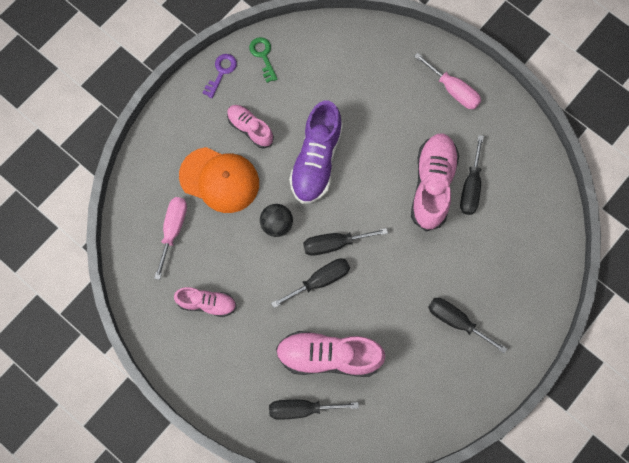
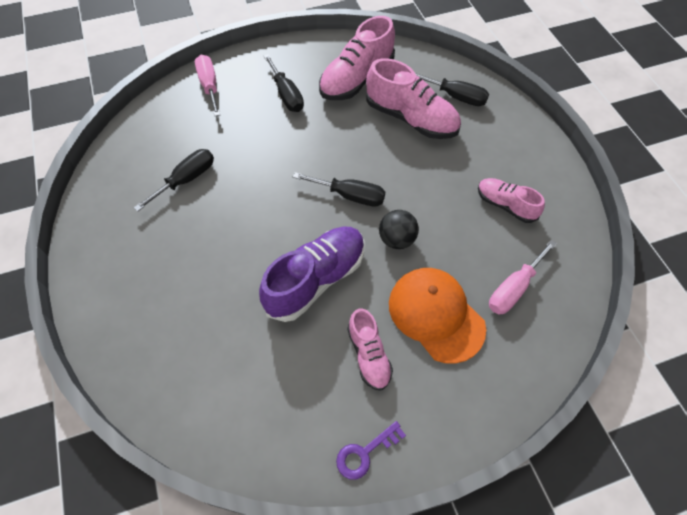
camera: 150 degrees left, 15 degrees down
(263, 56) = (297, 444): green key -> none
(320, 280) = (383, 173): black screwdriver -> none
(432, 185) = (219, 198): pink shoe -> pink shoe (356, 79)
(453, 90) = (118, 275): pink screwdriver -> pink screwdriver (209, 86)

